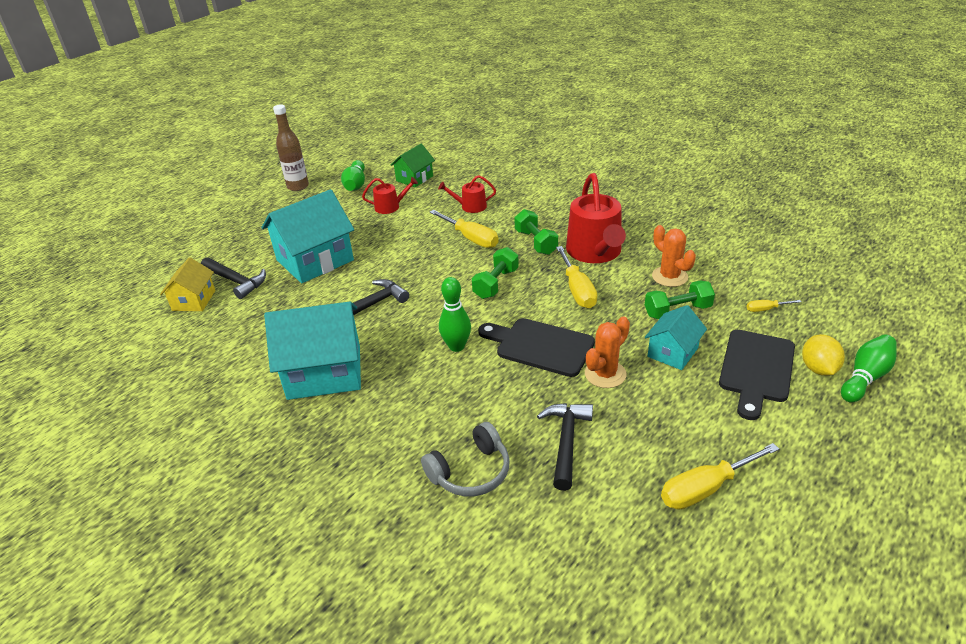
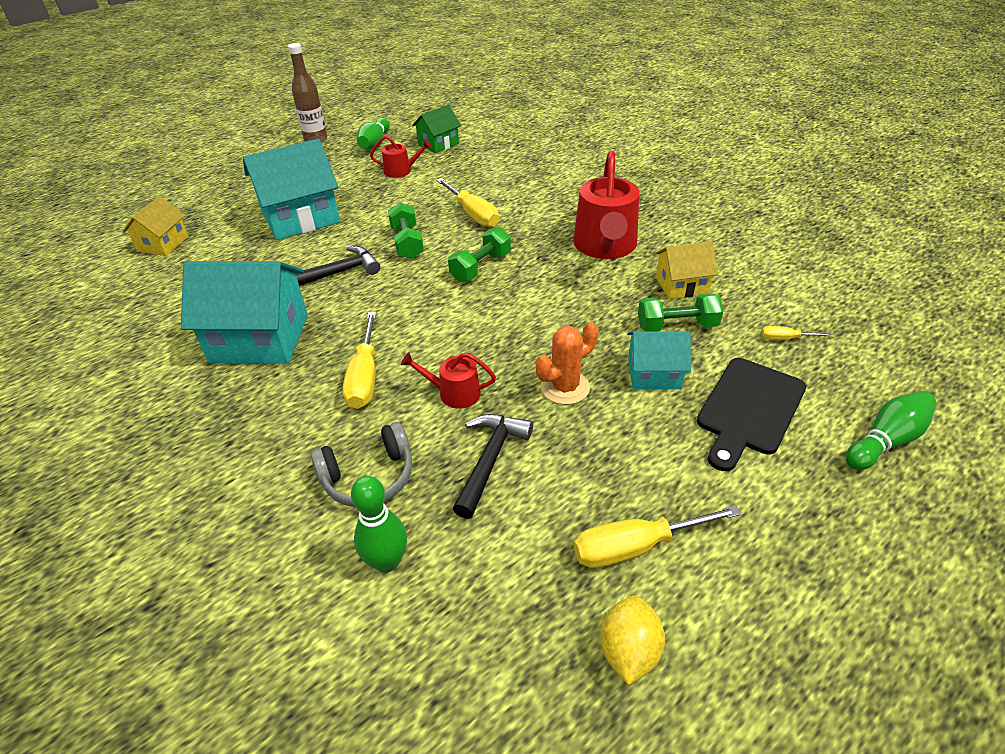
camera: 10 degrees right, 5 degrees up
(236, 281) = (213, 229): black hammer -> none
(456, 346) = (410, 331): green bowling pin -> green bowling pin (387, 561)
(470, 206) = (486, 180): red watering can -> red watering can (454, 393)
(536, 242) = (542, 227): green dumbbell -> green dumbbell (407, 243)
(540, 346) = (503, 344): black cutting board -> none
(577, 289) = (569, 285): yellow screwdriver -> yellow screwdriver (365, 376)
(669, 277) = (681, 285): orange cactus -> yellow house
(672, 352) = (654, 373): turquoise house -> turquoise house turned 45 degrees clockwise
(818, 369) = (828, 420): yellow lemon -> yellow lemon (629, 651)

